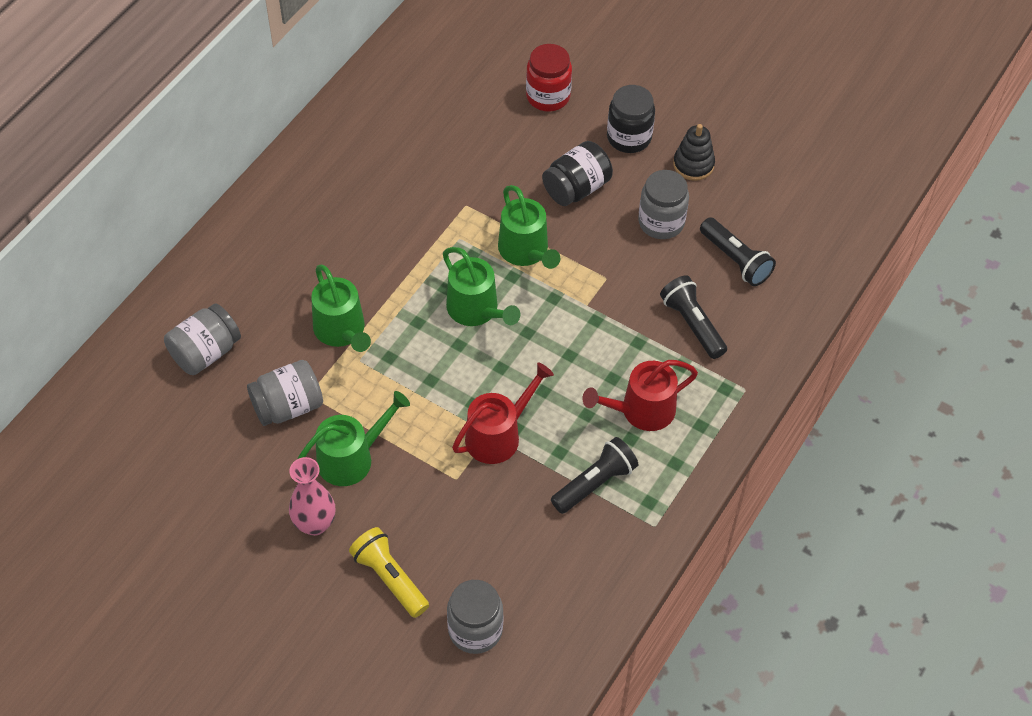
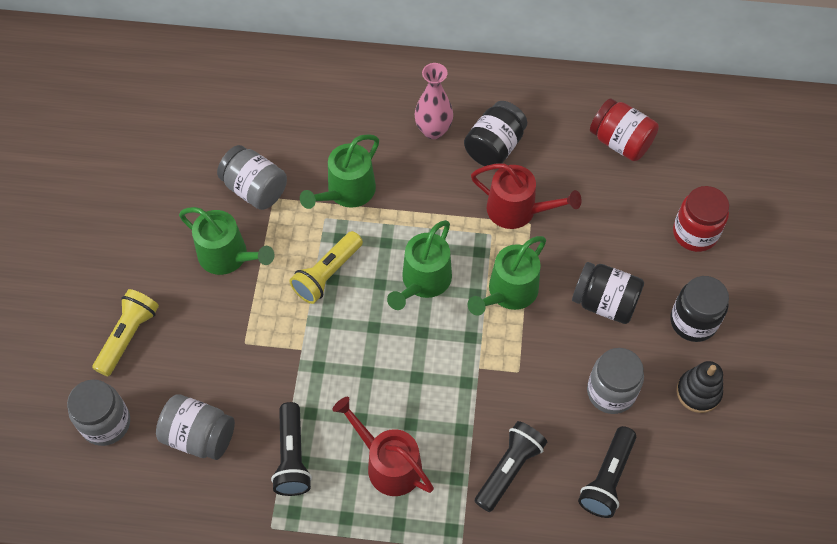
camera: 65 degrees right, 5 degrees up
(205, 352) = (276, 110): grey jar -> grey jar (199, 436)
(315, 524) = (155, 259): pink vase -> pink vase (433, 130)
(368, 196) = (494, 147): none -> black jar
(422, 382) = (327, 274): none -> yellow flashlight
(425, 103) = (620, 142): none -> red jar
(498, 435) = (303, 356): red watering can -> red watering can (517, 210)
(595, 483) = (292, 457): black flashlight -> black flashlight turned 60 degrees clockwise

